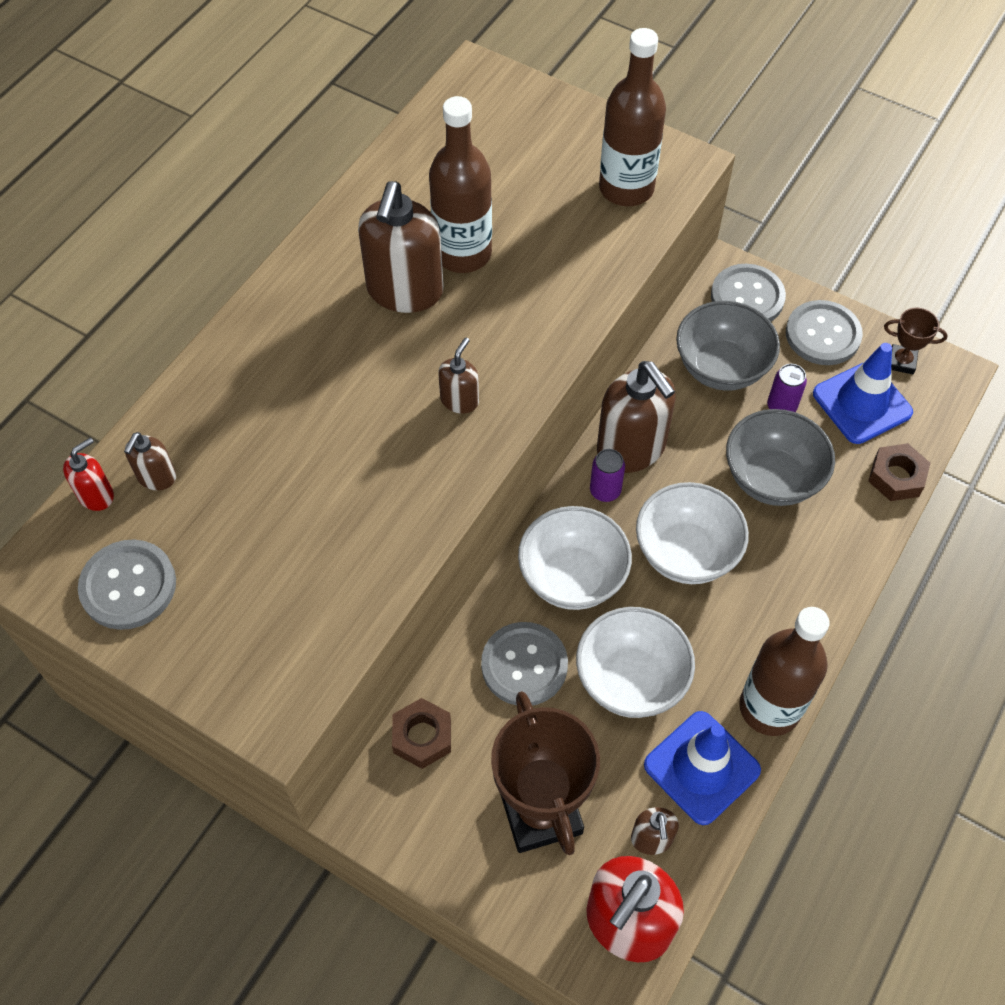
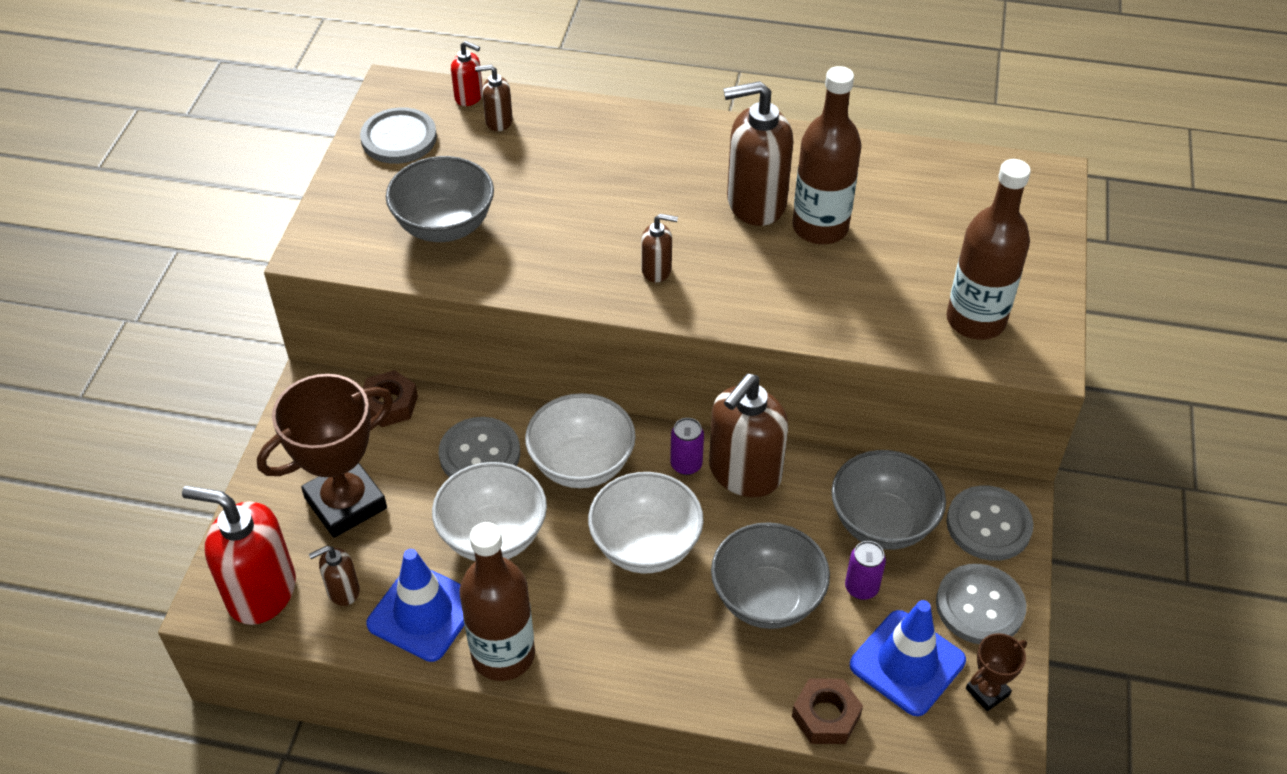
camera: 70 degrees right, 10 degrees down
(303, 574) = (444, 226): none -> grey bowl
(901, 362) = (987, 692): brown trophy -> brown trophy turned 60 degrees clockwise

